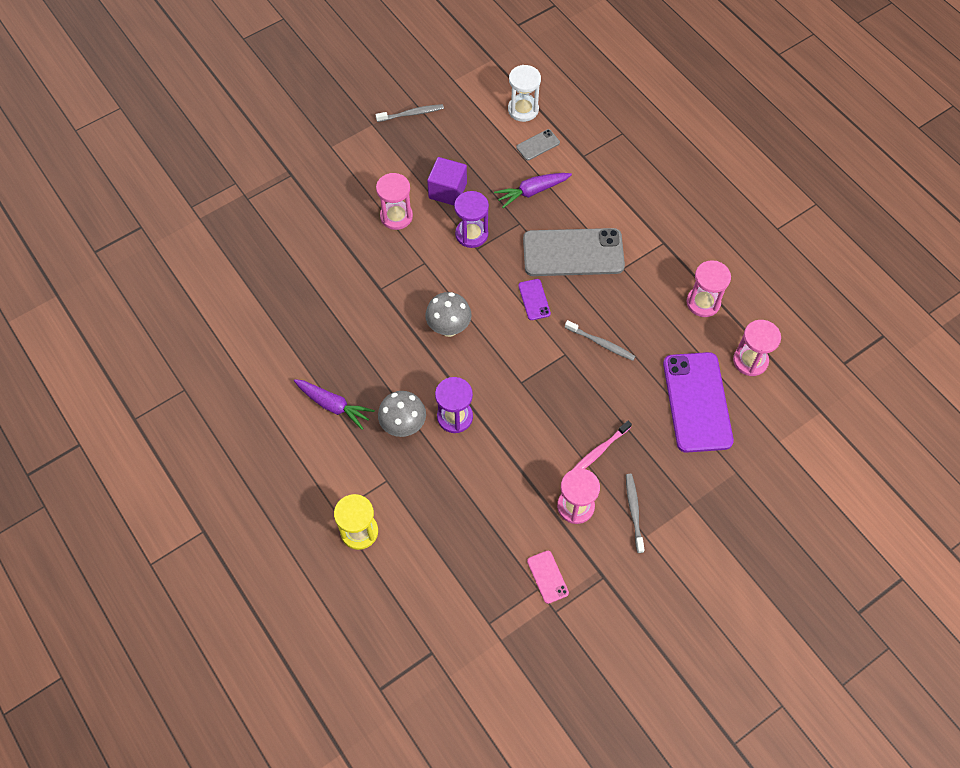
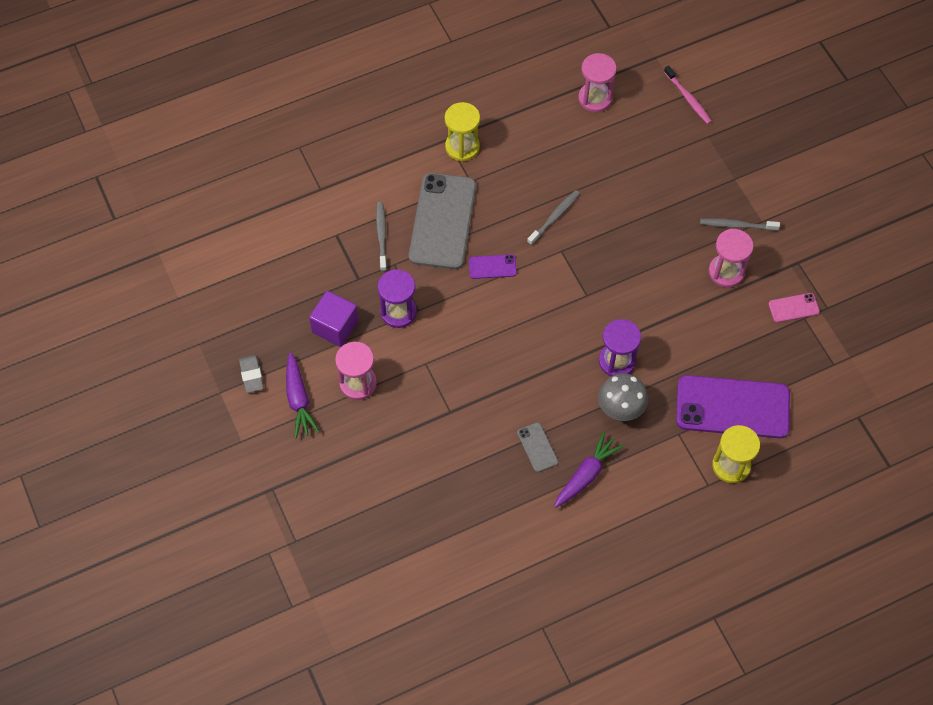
camera: 80 degrees left, 0 degrees up
(391, 142) = (251, 375): none -> grey eraser
(411, 114) = (216, 348): grey toothbrush -> grey toothbrush (381, 235)
(449, 328) = (512, 351): grey mushroom -> none
(523, 109) = (241, 234): white hourglass -> none
(532, 192) = (356, 245): purple carrot -> purple carrot (298, 400)
(538, 145) = (295, 229): grey phone -> grey phone (537, 447)
(599, 451) = (672, 242): pink toothbrush -> pink toothbrush (688, 98)
(658, 256) = (462, 147): none -> yellow hourglass
(697, 402) = (632, 150): purple phone -> purple phone (732, 407)
(703, 302) = (524, 121): pink hourglass -> none

